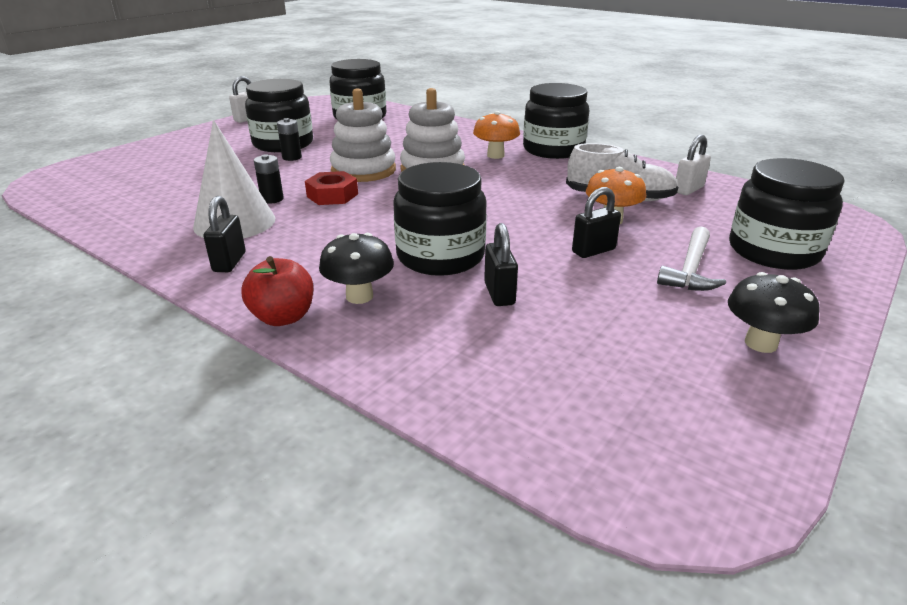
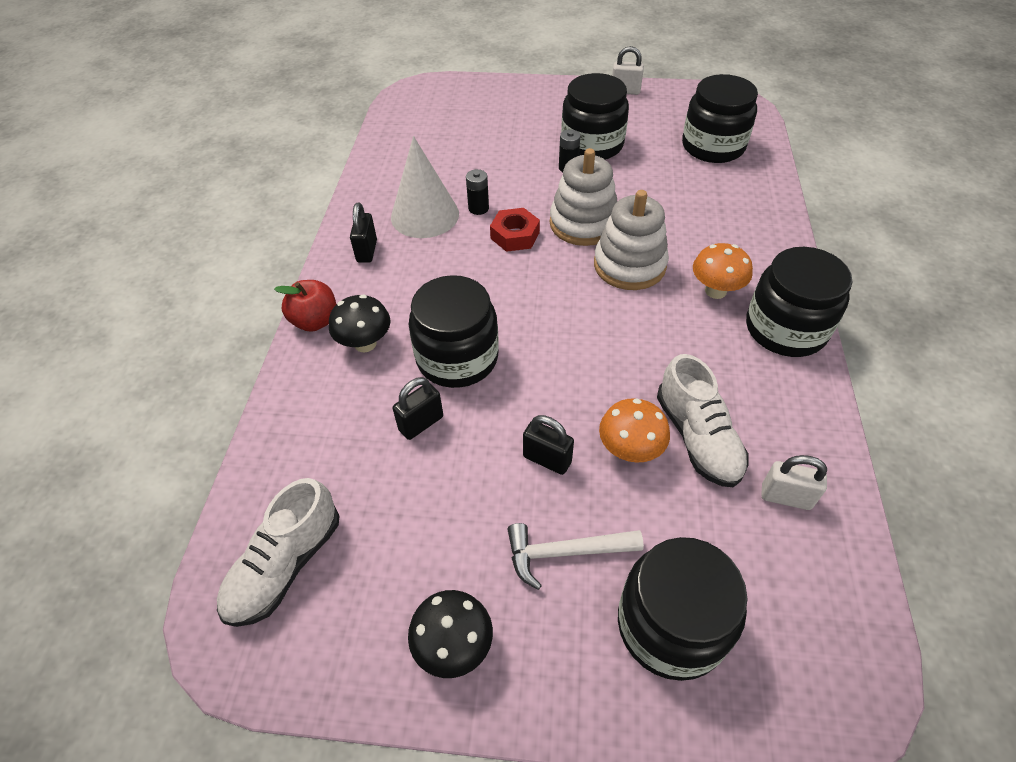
camera: 60 degrees right, 20 degrees up
(229, 262) = (367, 251): black padlock -> black padlock turned 60 degrees counterclockwise
(616, 424) = (285, 565): none -> white shoe

